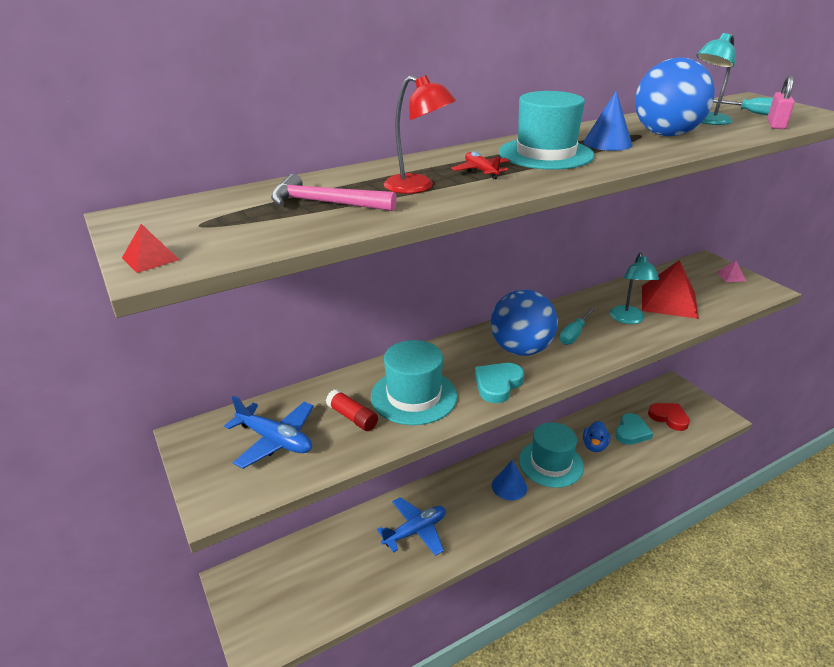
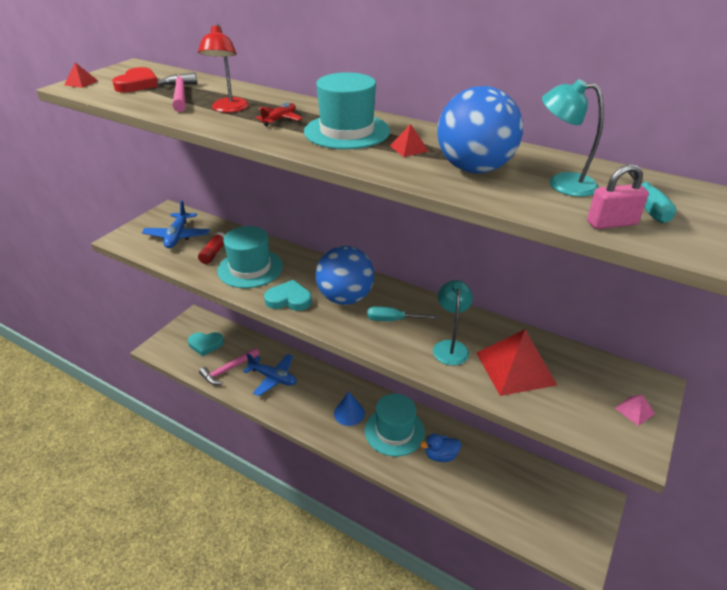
camera: 60 degrees right, 5 degrees up
(369, 572) = (228, 370): none -> pink hammer
(607, 143) = (409, 148): blue cone -> red pyramid
(628, 319) = (450, 347): turquoise lamp -> turquoise lamp turned 120 degrees clockwise
(631, 432) = (484, 480): turquoise heart -> turquoise heart (205, 344)
(669, 418) = (535, 507): red heart -> red heart (137, 84)

